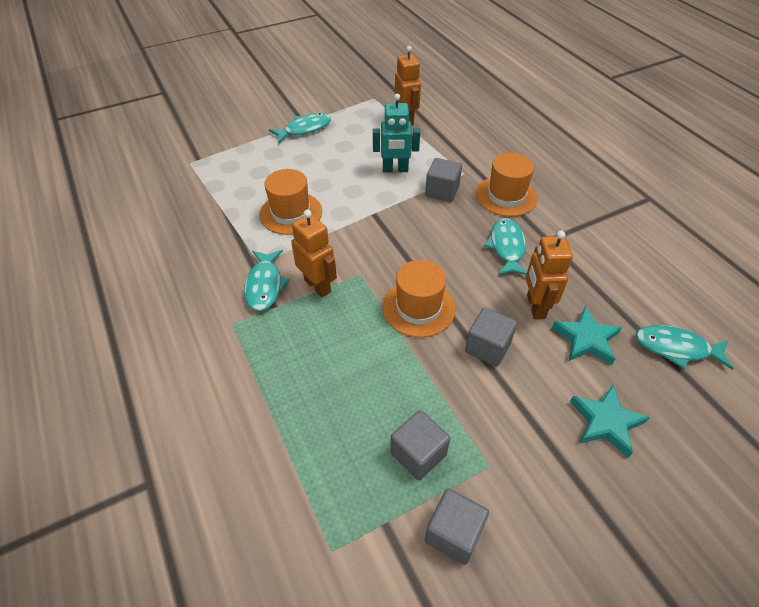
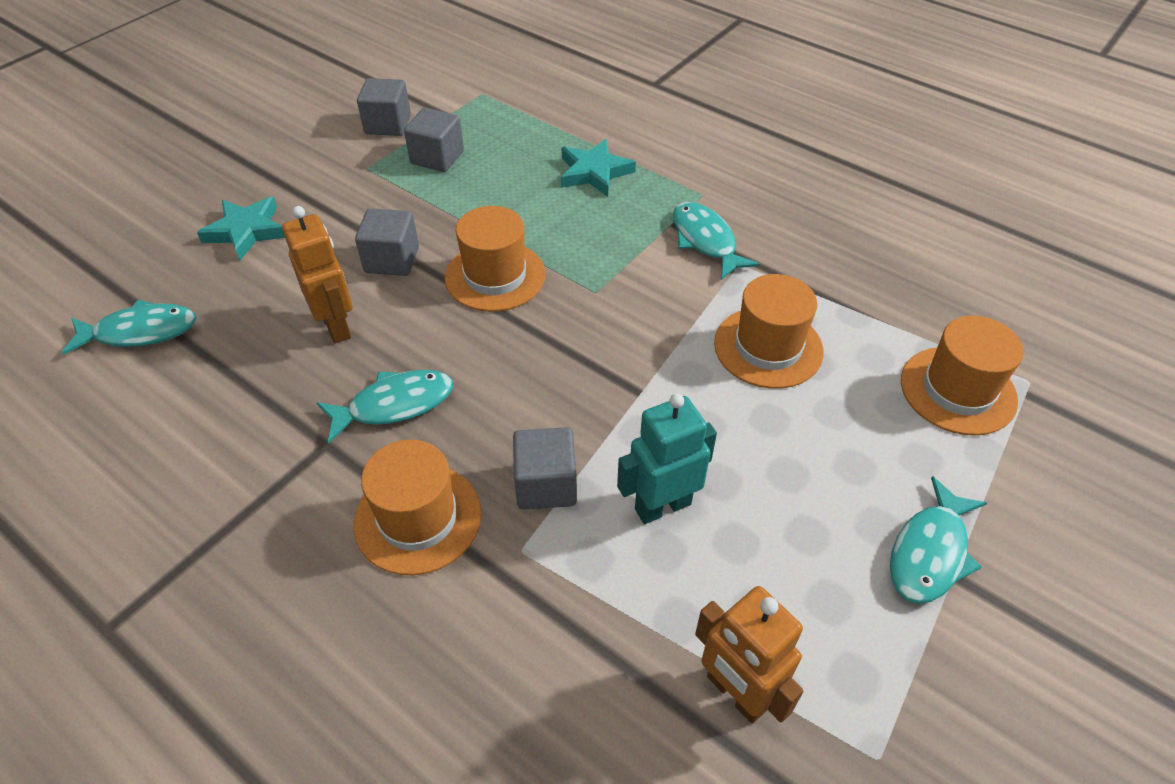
camera: 155 degrees right, 0 degrees up
(225, 169) = (958, 390): none -> orange hat
(318, 286) = (640, 261): orange robot -> none
(507, 247) = (394, 405): turquoise fish -> turquoise fish turned 90 degrees counterclockwise
(586, 339) = (264, 306): turquoise star -> turquoise star (594, 172)

